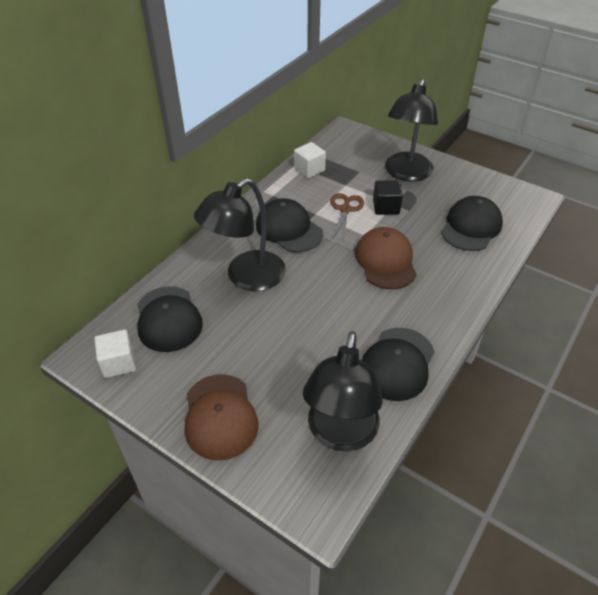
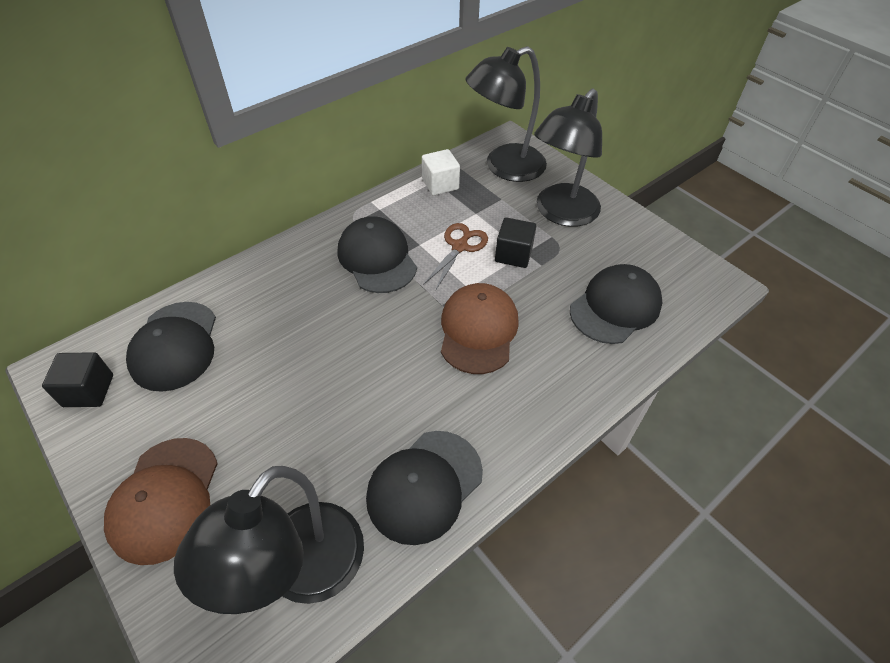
camera: 15 degrees right, 5 degrees up
(118, 363) = (88, 390): white cube -> black cube
(246, 277) = (293, 312): black lamp -> black lamp (504, 167)

